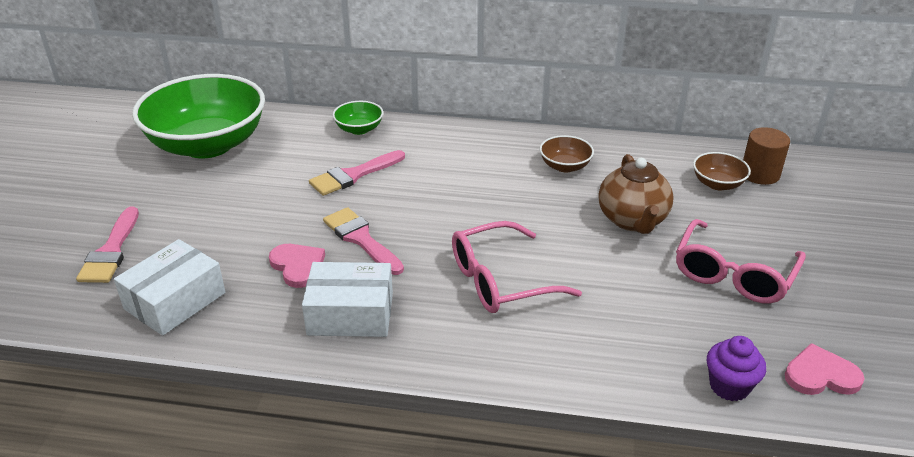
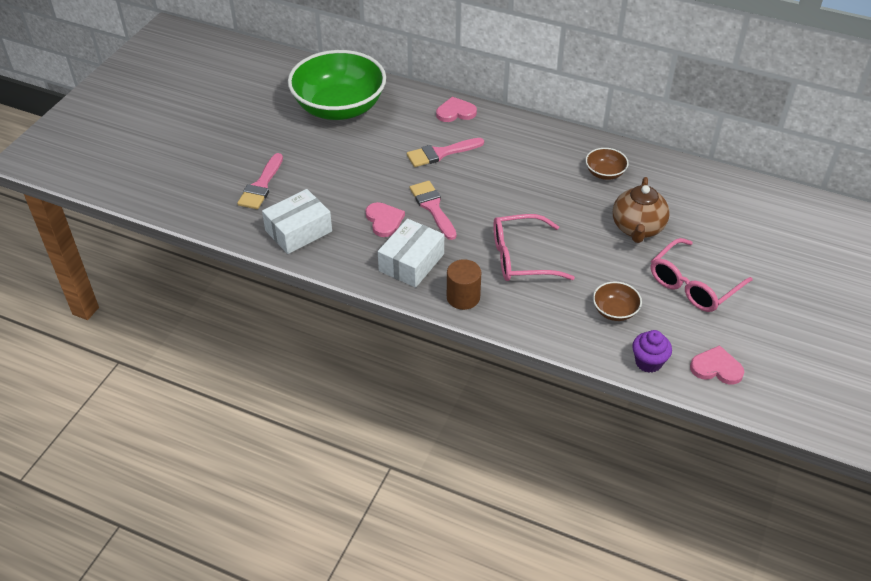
camera: 15 degrees right, 10 degrees up
(350, 314) = (411, 262): white box -> white box turned 75 degrees counterclockwise
(359, 129) = (455, 112): green bowl -> pink heart
(717, 184) = (719, 210): brown bowl -> brown bowl (615, 311)
(760, 174) = (759, 207): brown cylinder -> brown cylinder (463, 297)

